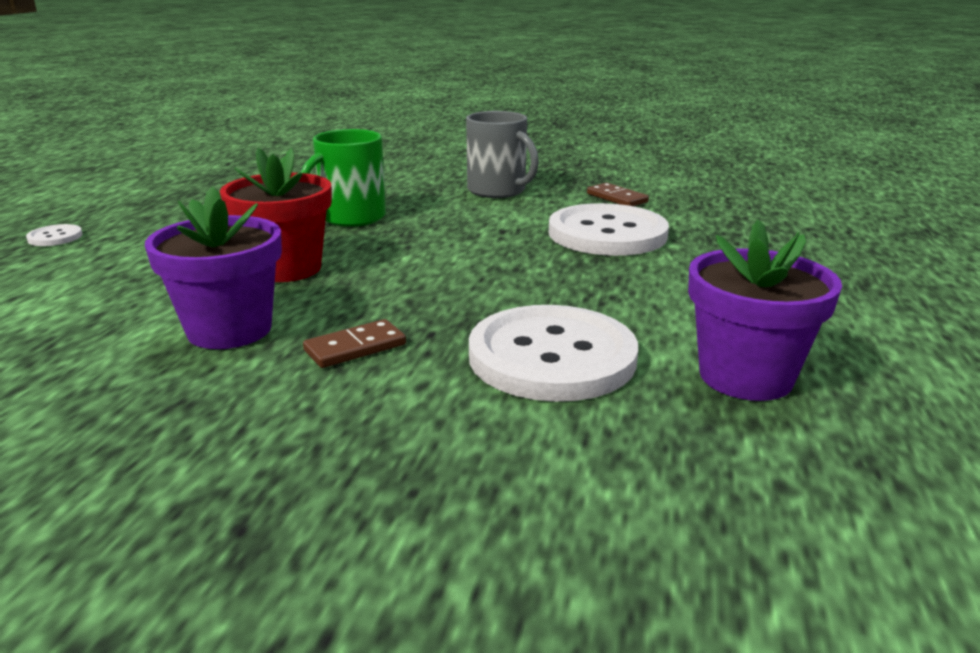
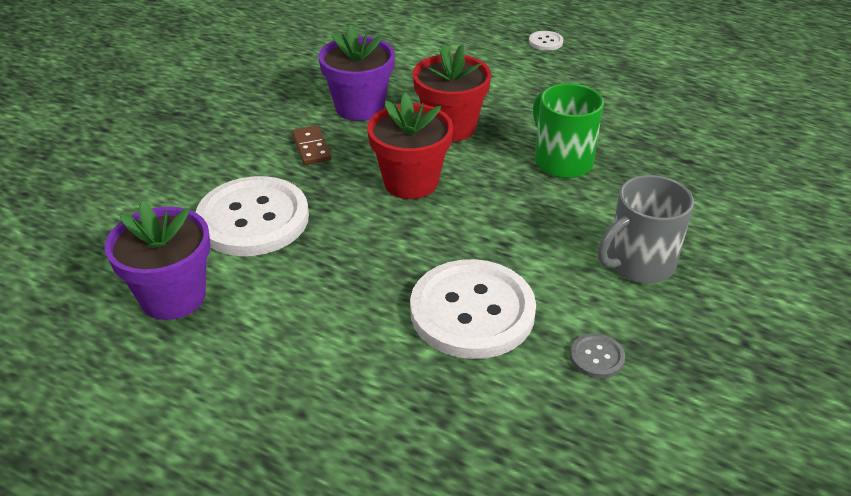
camera: 105 degrees right, 15 degrees up
(418, 276) = (411, 182): none -> red flower pot
(616, 198) = (597, 357): brown domino -> grey button

